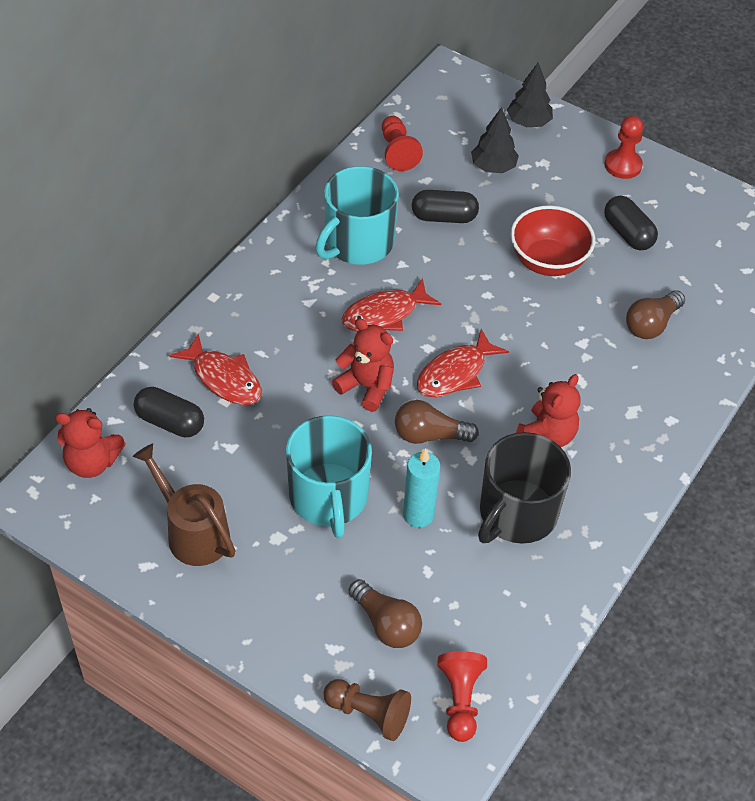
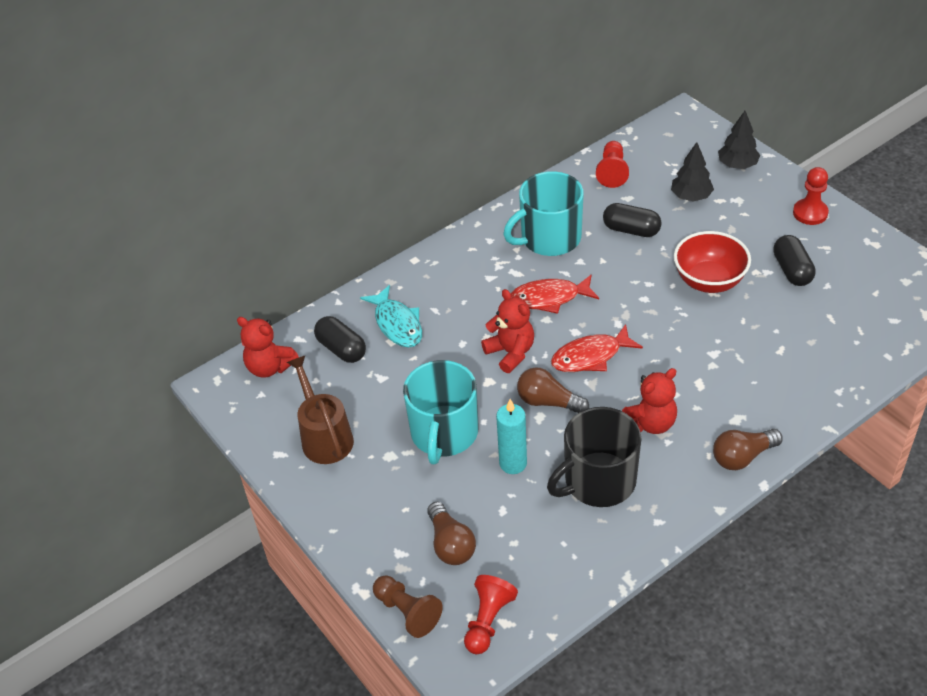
camera: 25 degrees right, 5 degrees down
(224, 378) = (397, 324): red fish -> turquoise fish
(651, 324) = (783, 349): brown light bulb -> brown light bulb (742, 457)

